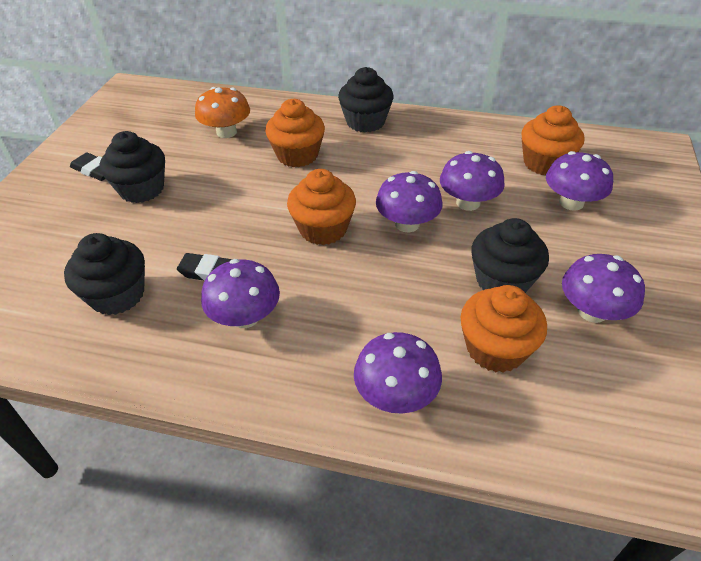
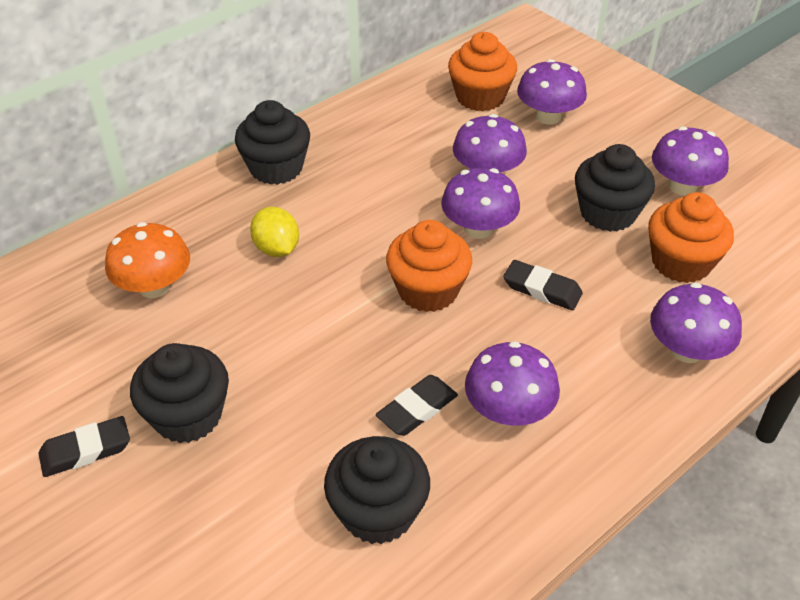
camera: 55 degrees left, 0 degrees up
(297, 155) = (276, 249): orange cupcake -> yellow lemon
(379, 281) = (542, 289): none -> black eraser

